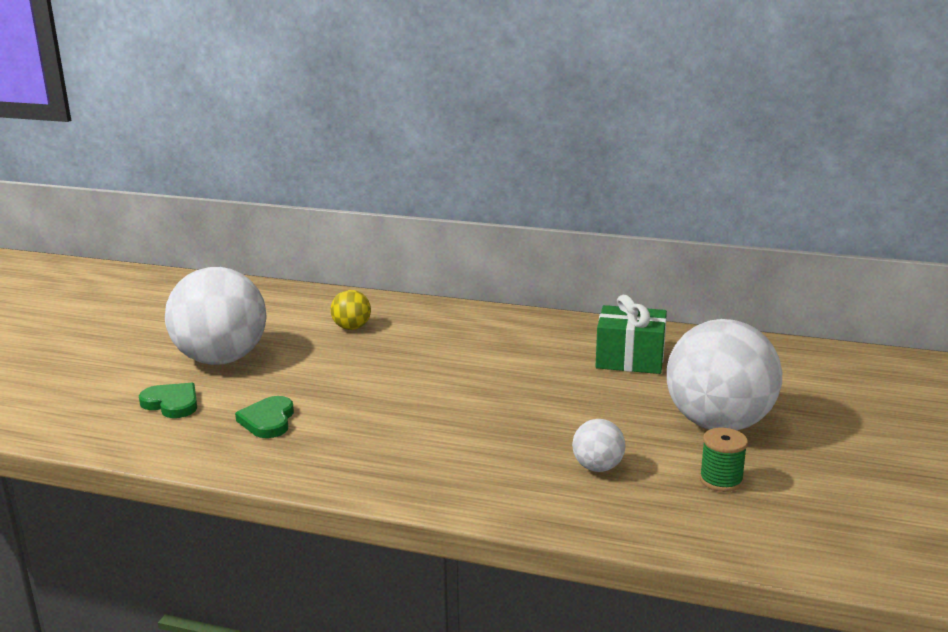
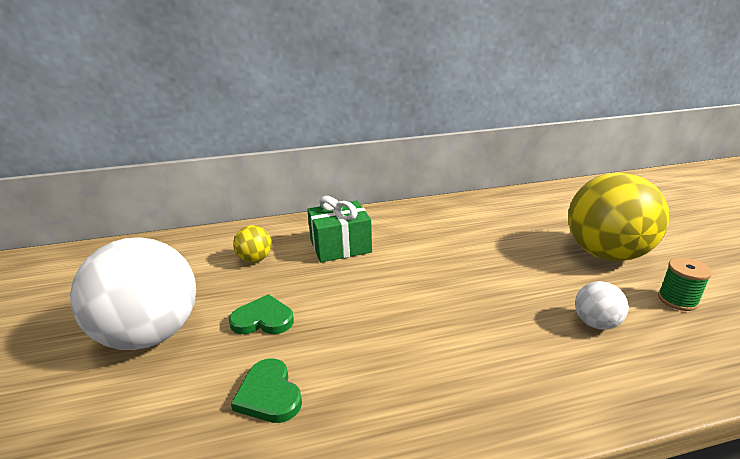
camera: 30 degrees left, 5 degrees up
(172, 403) = (132, 418): green heart -> green heart (263, 319)
(630, 359) = (487, 223): green gift -> green gift (340, 246)
(718, 424) = (606, 254): white ball -> yellow ball

